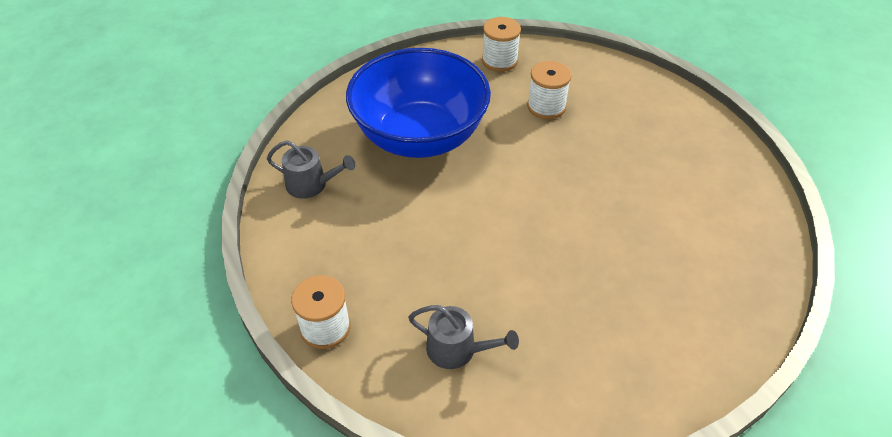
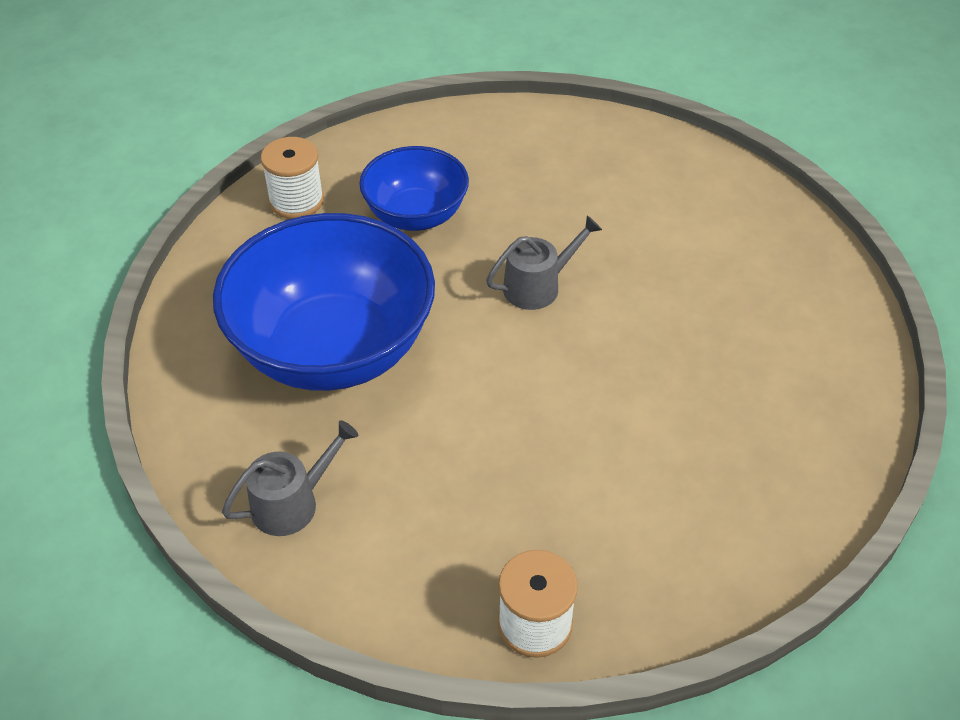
camera: 50 degrees left, 0 degrees up
(457, 349) = (674, 517): grey watering can -> grey watering can (537, 286)
(546, 107) = (416, 215): white spool -> blue bowl

